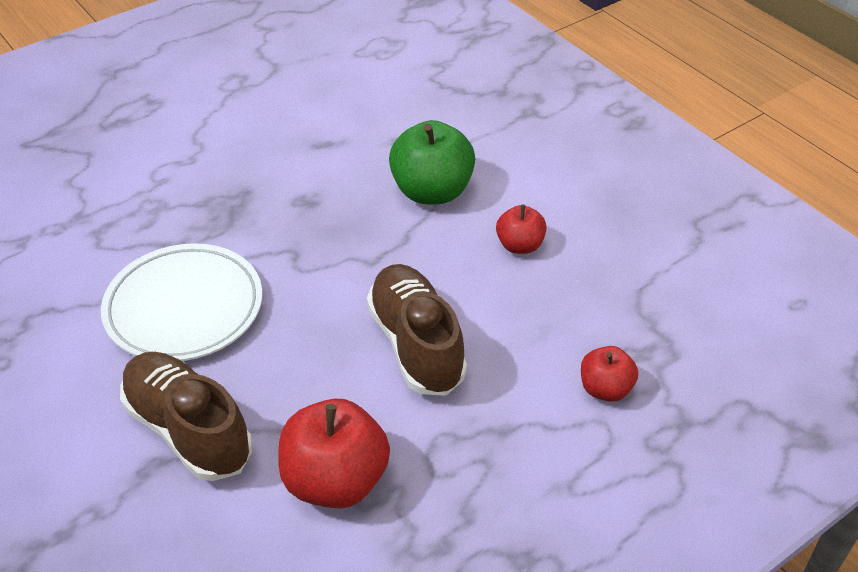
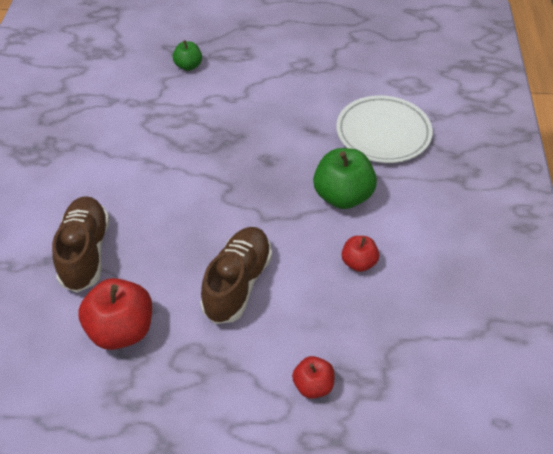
camera: 40 degrees right, 5 degrees up
(87, 151) = (188, 66): none -> green apple
(184, 308) = (147, 184): white plate -> white plate (383, 133)

